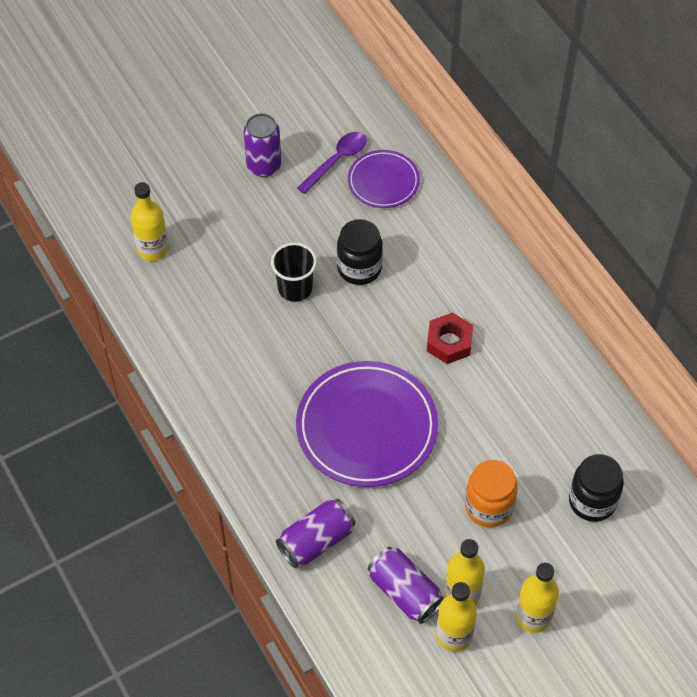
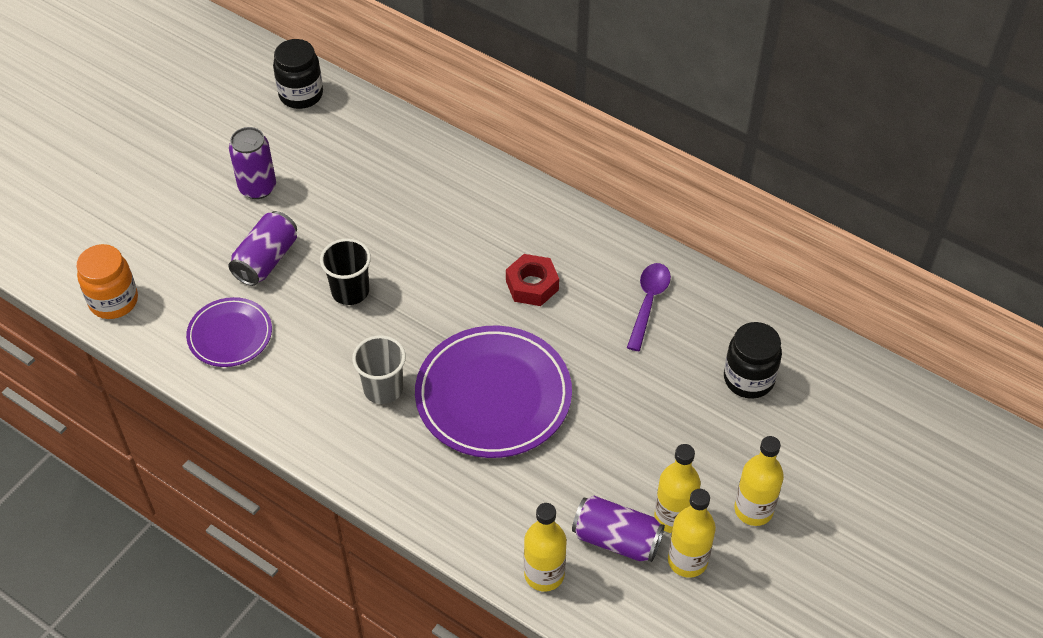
camera: 25 degrees left, 5 degrees down
(153, 249) = (180, 307): yellow bottle -> yellow bottle (544, 574)
(280, 384) = (383, 388): none -> grey cup
(316, 541) = (500, 526): purple can -> purple can (266, 260)
(336, 161) = (330, 158): purple spoon -> purple spoon (648, 303)
(359, 268) = (406, 249): black jar -> black jar (301, 95)
(383, 181) = (387, 161): purple plate -> purple plate (230, 335)
(489, 507) = (654, 424): orange jar -> orange jar (114, 301)

